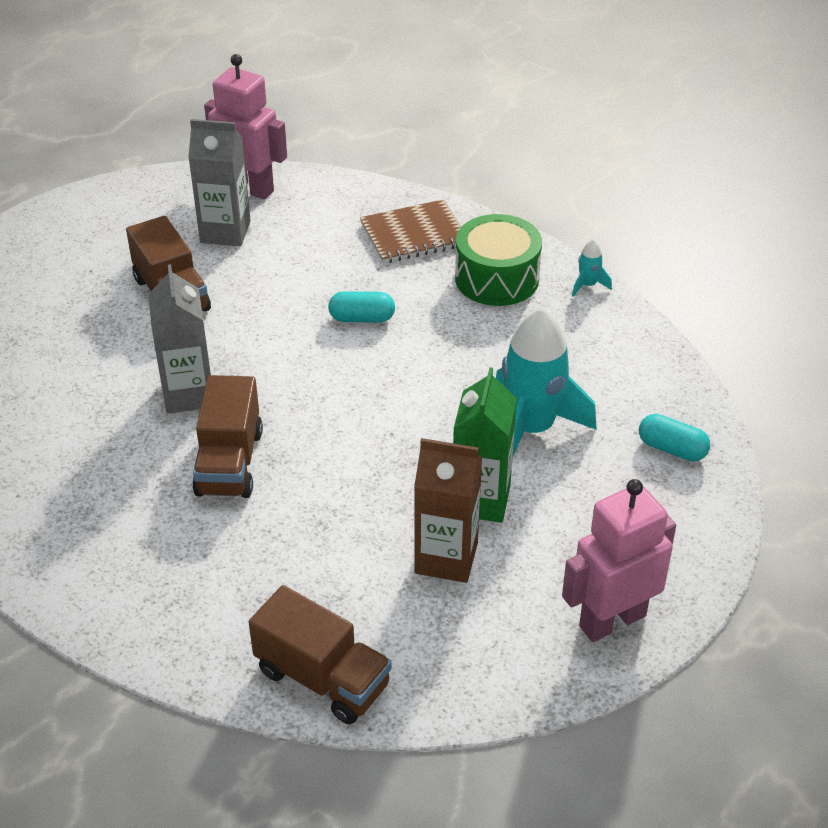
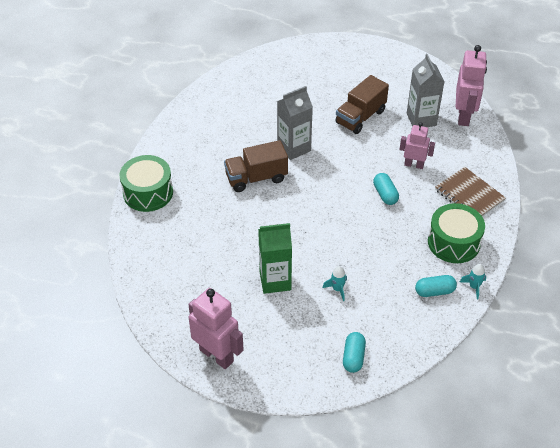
camera: 70 degrees right, 5 degrees up
(169, 633) = (148, 193): none -> green drum
(318, 269) = (414, 165): none -> pink robot
(322, 678) = (142, 252): brown truck -> none
(446, 558) = (230, 277): brown carton -> none
(531, 429) = (337, 289): turquoise rocket -> turquoise rocket, size x0.41
(580, 326) = (434, 291): none -> turquoise capsule

